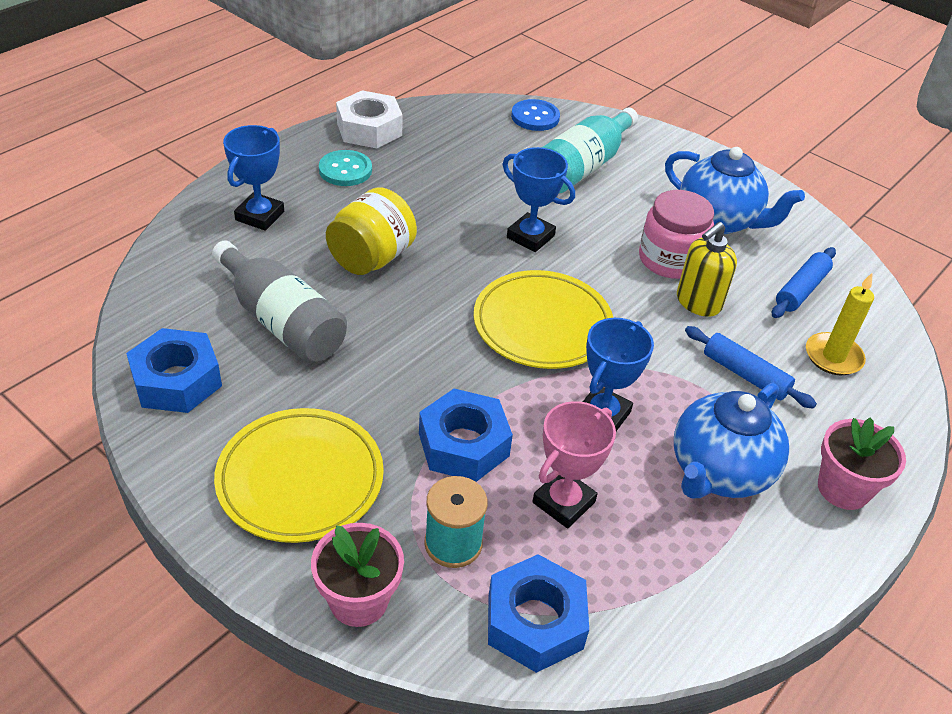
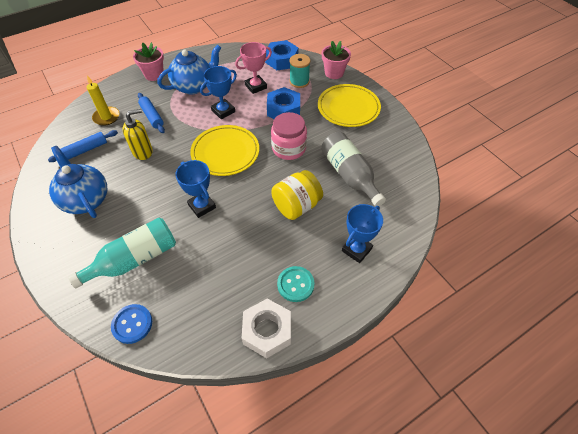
camera: 160 degrees left, 10 degrees up
(177, 380) = (398, 153): blue nut -> none
(670, 259) = (136, 178): pink jar -> pink jar (289, 148)

